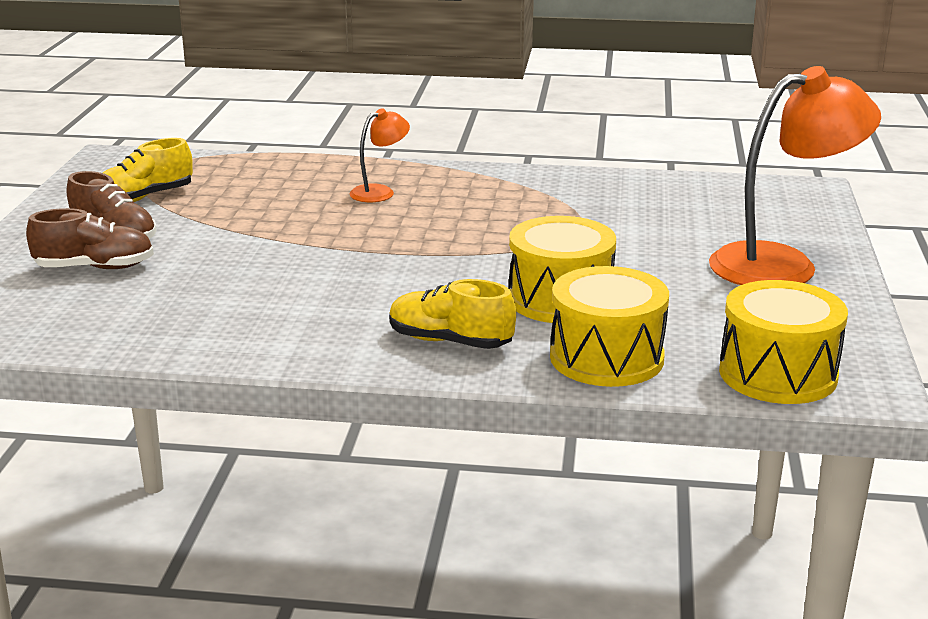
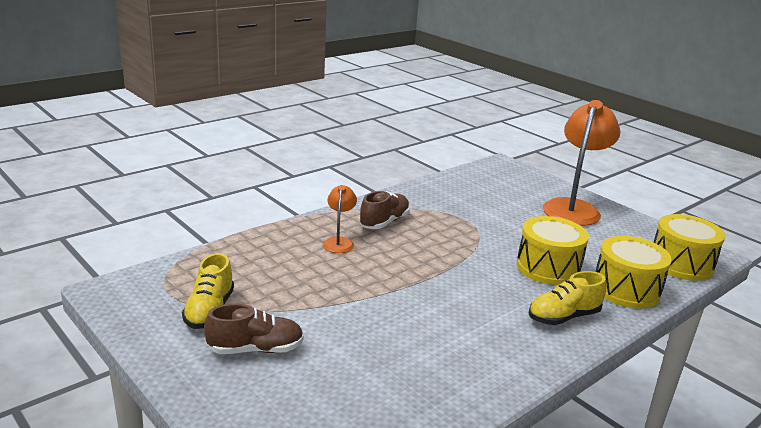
camera: 50 degrees left, 0 degrees up
(95, 268) = (298, 380): brown shoe -> brown shoe (384, 222)

